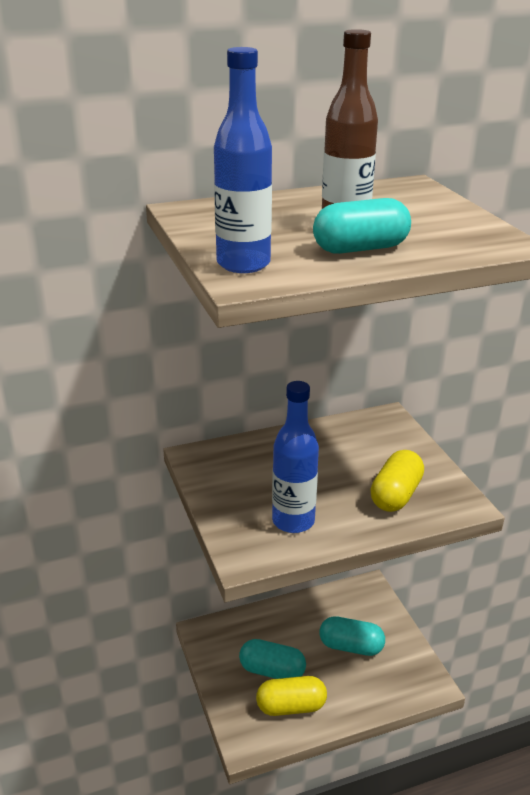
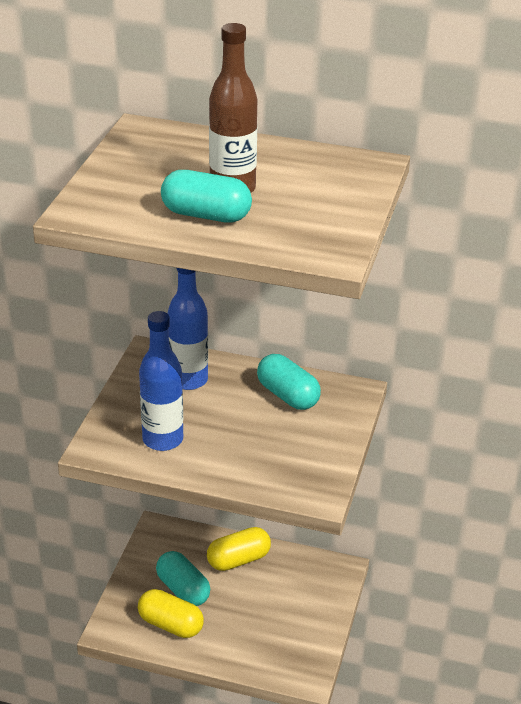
camera: 35 degrees right, 5 degrees up
(243, 264) = (100, 197): blue bottle -> blue bottle (188, 380)
(351, 646) = (269, 608): turquoise capsule -> turquoise capsule (287, 395)
(395, 495) = (271, 459): yellow capsule -> yellow capsule (238, 560)

